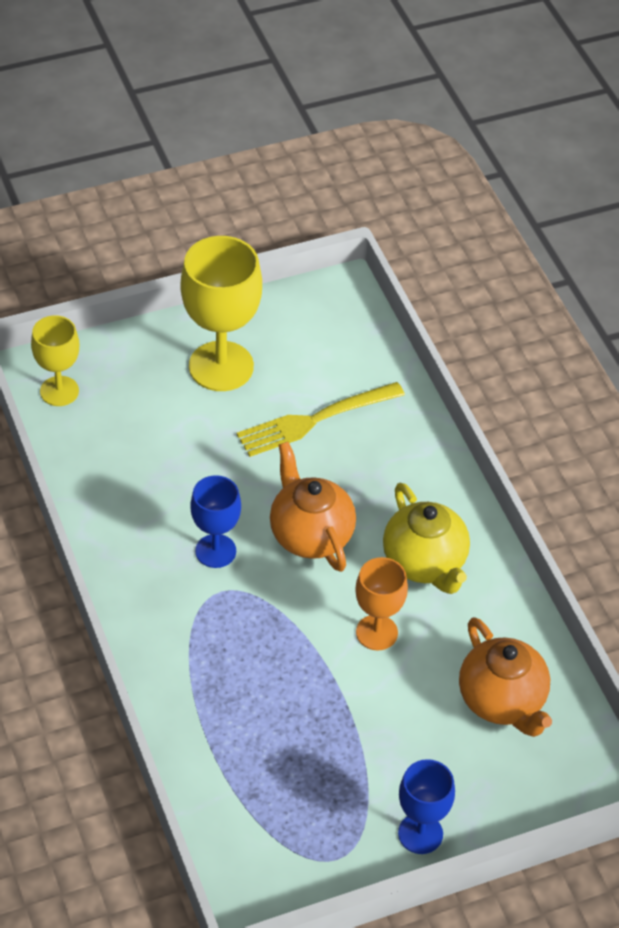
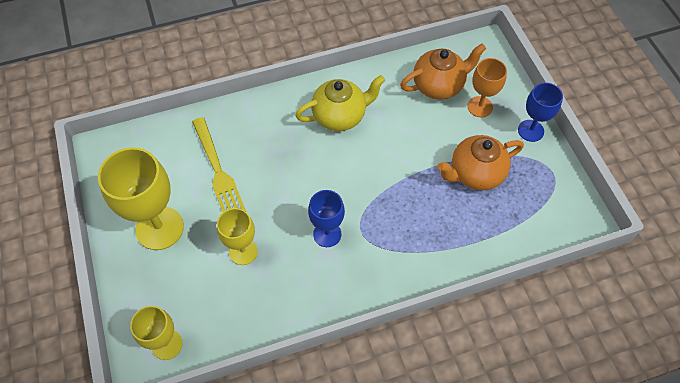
camera: 85 degrees left, 10 degrees up
(187, 457) = (243, 251): none -> yellow goblet
(310, 534) = (315, 177): orange teapot -> orange teapot (475, 174)
(376, 632) = (392, 144): orange goblet -> orange goblet (480, 107)

